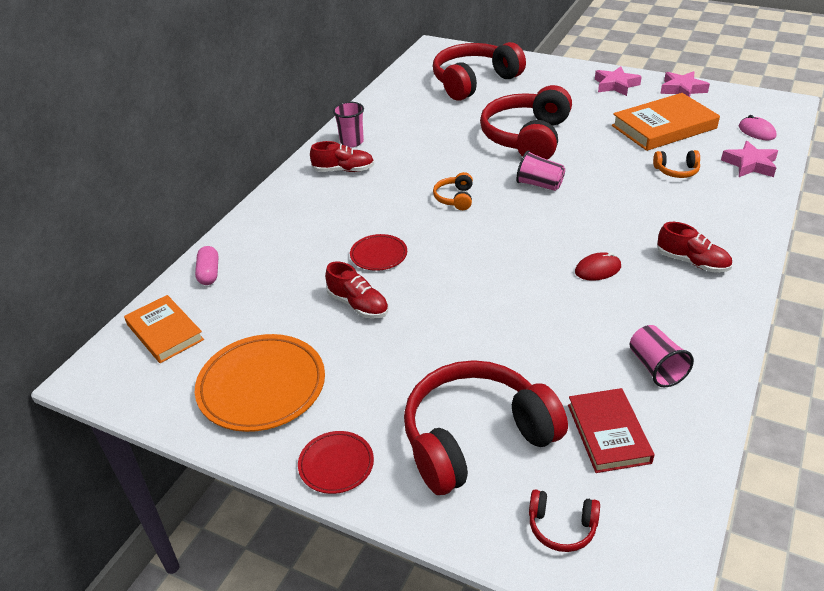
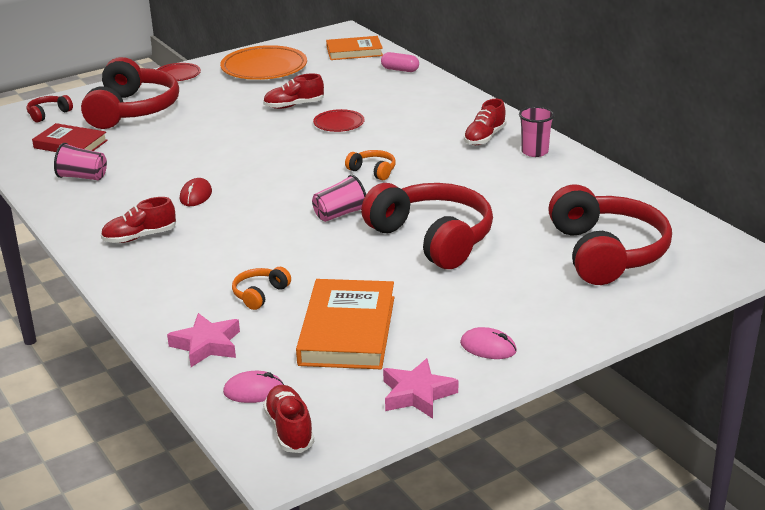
camera: 120 degrees right, 10 degrees down
(615, 85) = (488, 347): pink star -> pink mouse
(763, 110) = (289, 429): none -> red shoe

